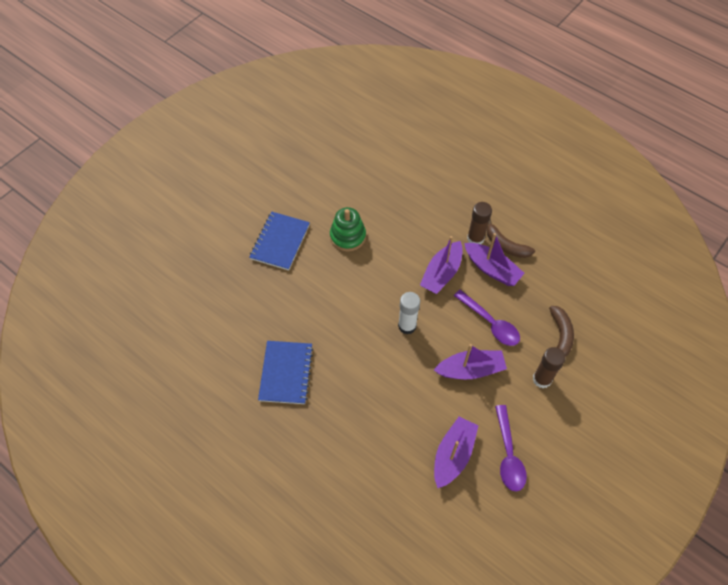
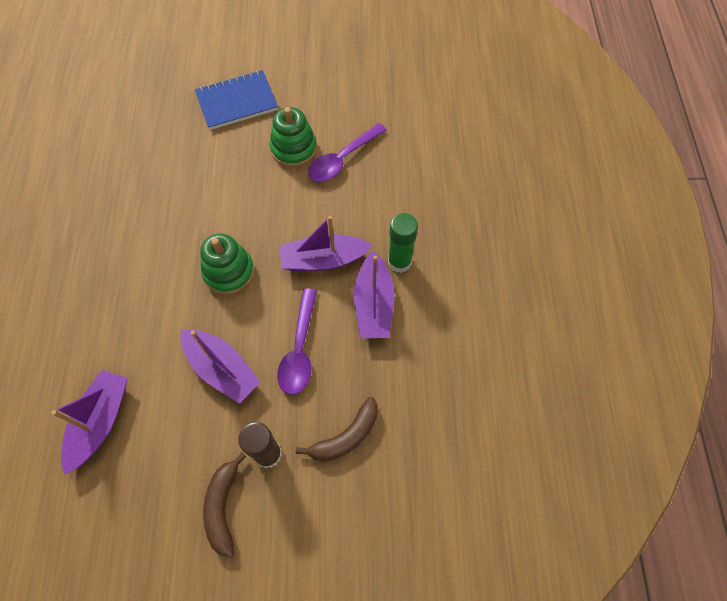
camera: 50 degrees right, 5 degrees up
(286, 373) = (91, 207): blue notebook -> none
(407, 326) = (229, 272): white glue stick -> green stacking toy
(453, 455) = (101, 422): purple boat -> purple boat turned 60 degrees counterclockwise
(475, 239) = (399, 262): brown glue stick -> green glue stick
(505, 245) = (419, 297): brown banana -> brown banana (223, 506)
(508, 455) = (140, 481): purple spoon -> purple spoon (342, 159)

